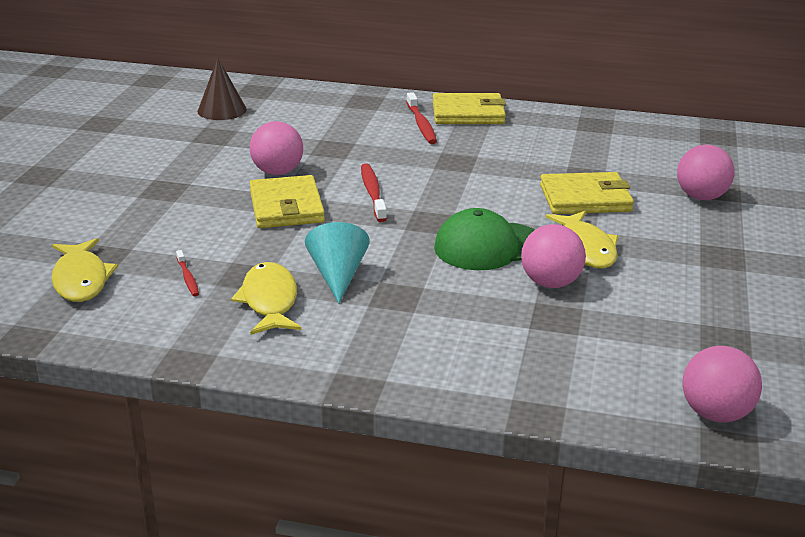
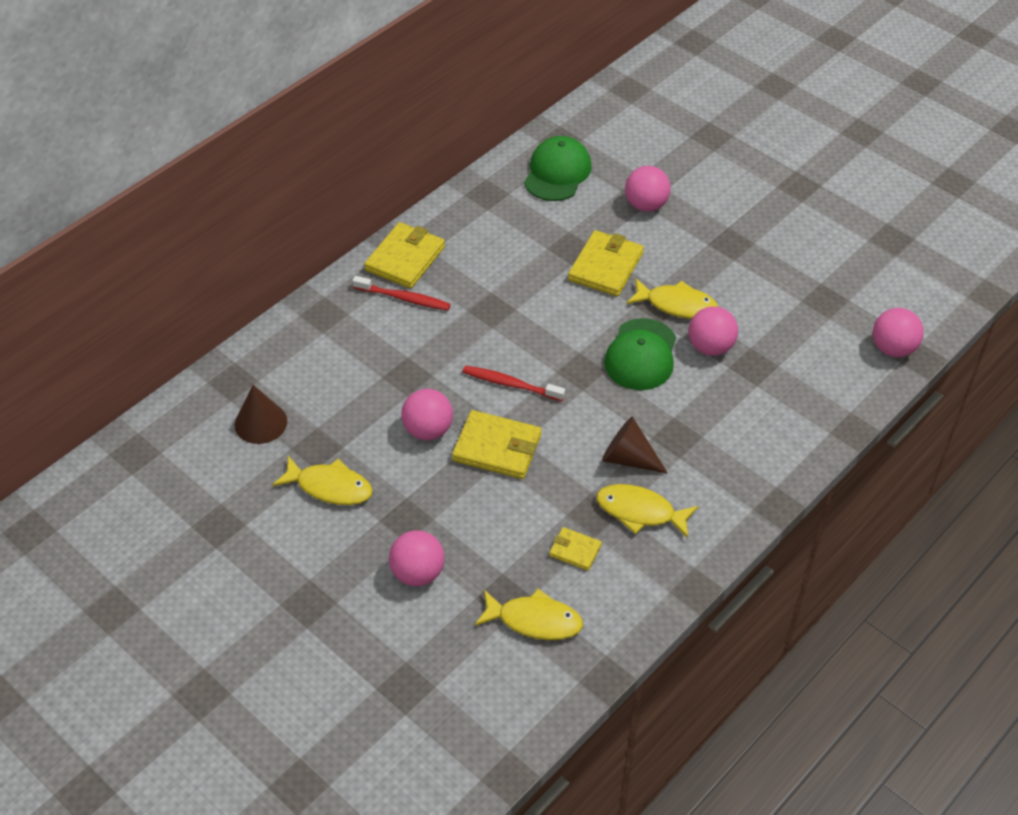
camera: 60 degrees left, 20 degrees up
(104, 210) = (418, 573): none -> pink ball
(175, 151) = (330, 487): none -> yellow fish
(188, 278) = (575, 550): red toothbrush -> yellow wallet
(338, 275) = (628, 458): turquoise cone -> brown cone
(673, 146) = (557, 172): none -> green cap

